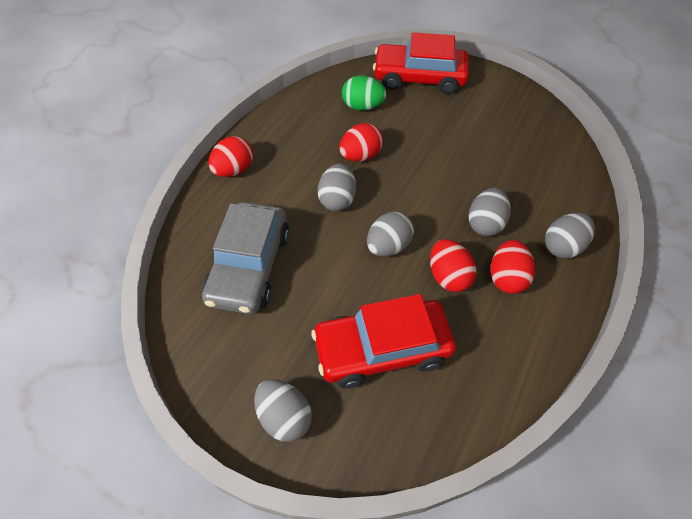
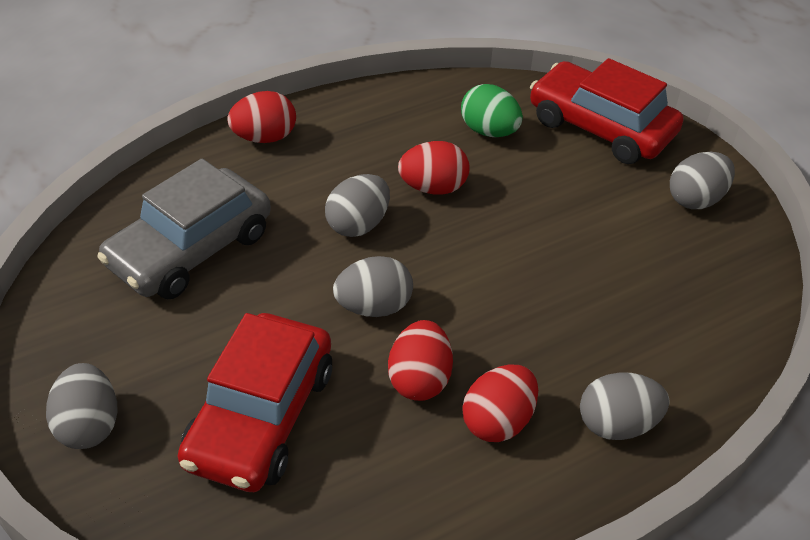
camera: 30 degrees right, 10 degrees down
(382, 349) = (261, 416): red car -> red car turned 90 degrees counterclockwise
(485, 223) = (528, 343): grey egg -> grey egg (695, 199)

